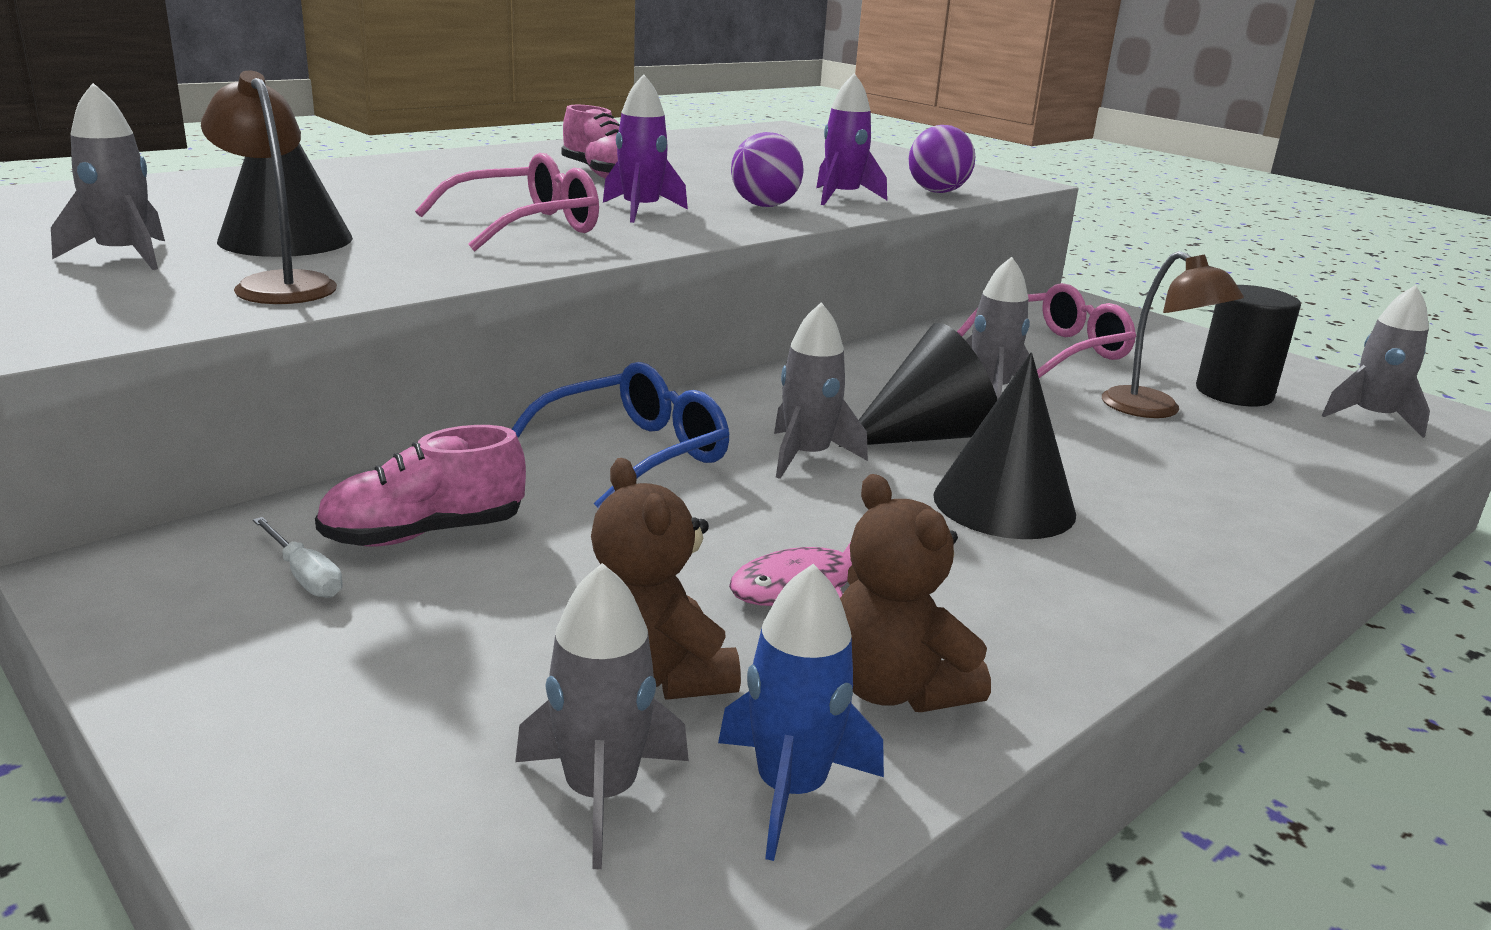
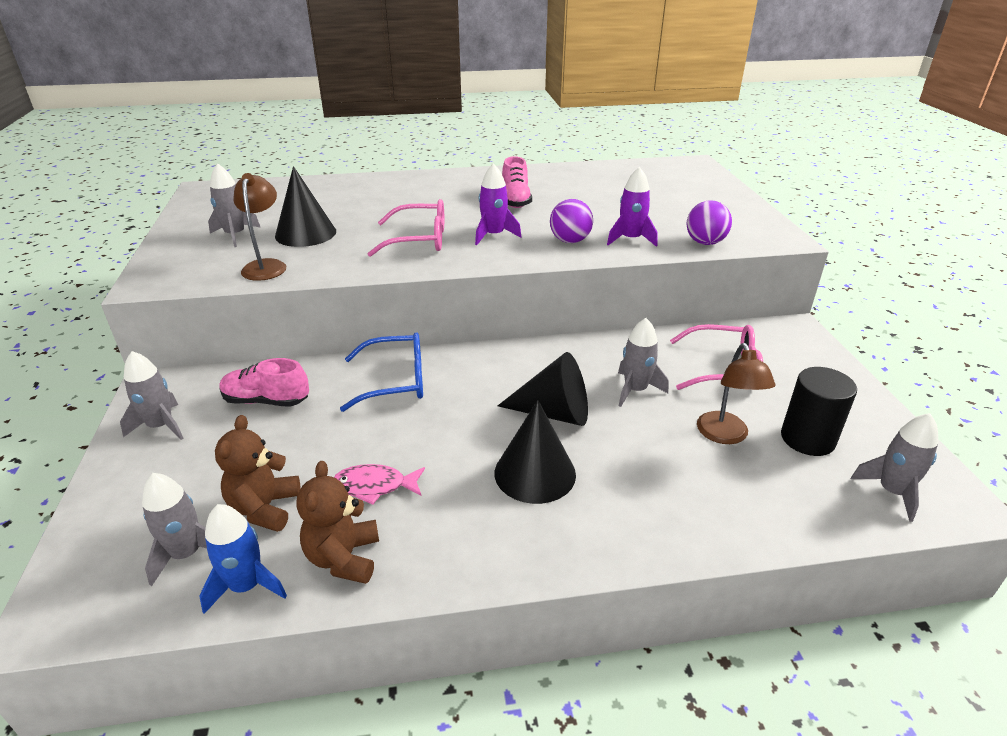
camera: 35 degrees right, 10 degrees up
(304, 575) = (207, 408): white screwdriver -> none
(806, 456) = (473, 407): grey rocket -> grey rocket (161, 426)

